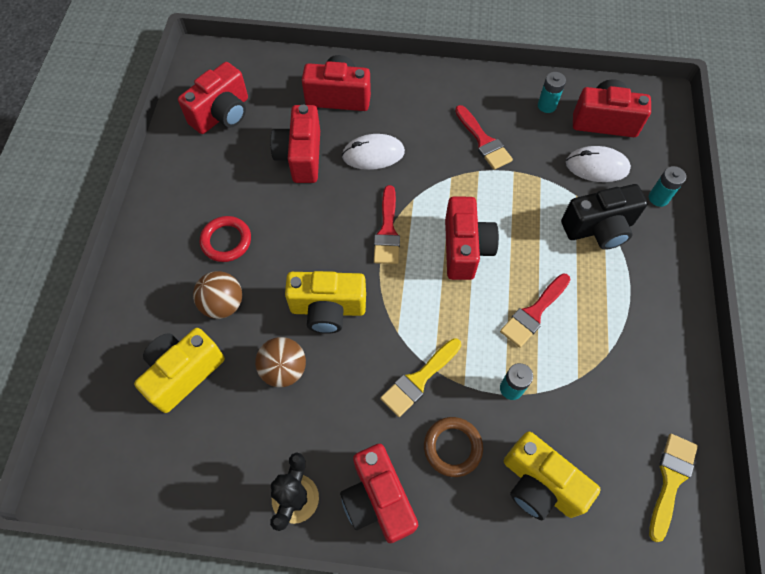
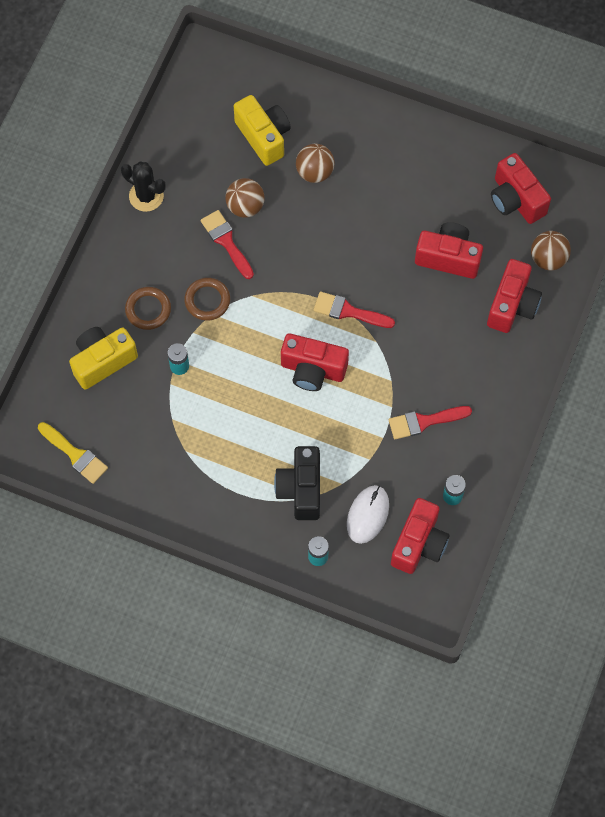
camera: 105 degrees right, 5 degrees up
(226, 241) = (374, 183): red ring -> none
(282, 79) = (548, 258): none -> brown ball
(328, 309) = (287, 248): yellow camera -> none
(373, 154) = (435, 320): white mouse -> none
(378, 499) = (128, 249): red camera -> none
(419, 379) = (207, 300): yellow brush -> brown ring
(534, 313) = (237, 405): red brush -> red brush (226, 241)

